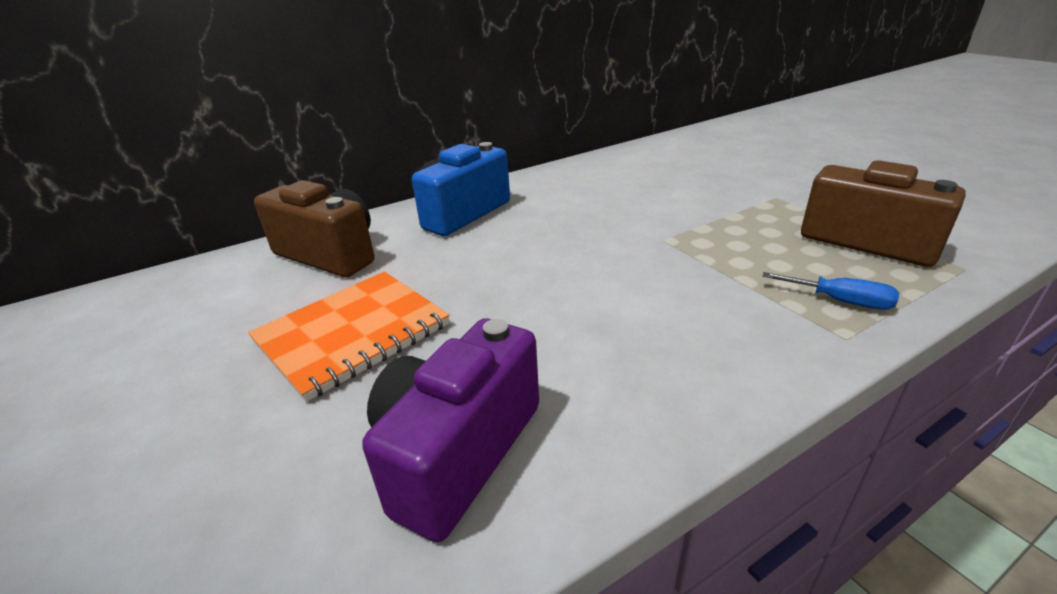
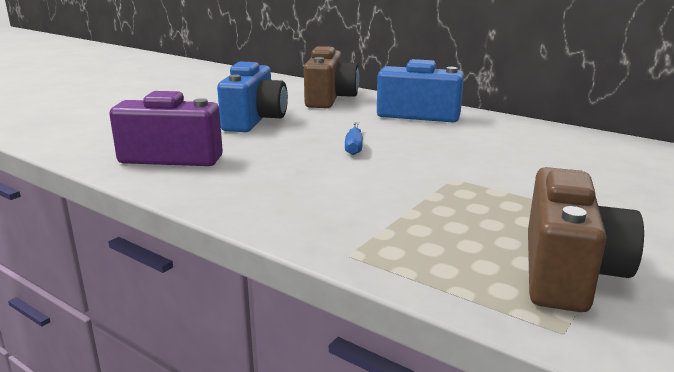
camera: 65 degrees right, 10 degrees down
(352, 334) = (254, 120): orange notebook -> blue camera
(840, 301) = (410, 253): blue screwdriver -> blue screwdriver (354, 147)

